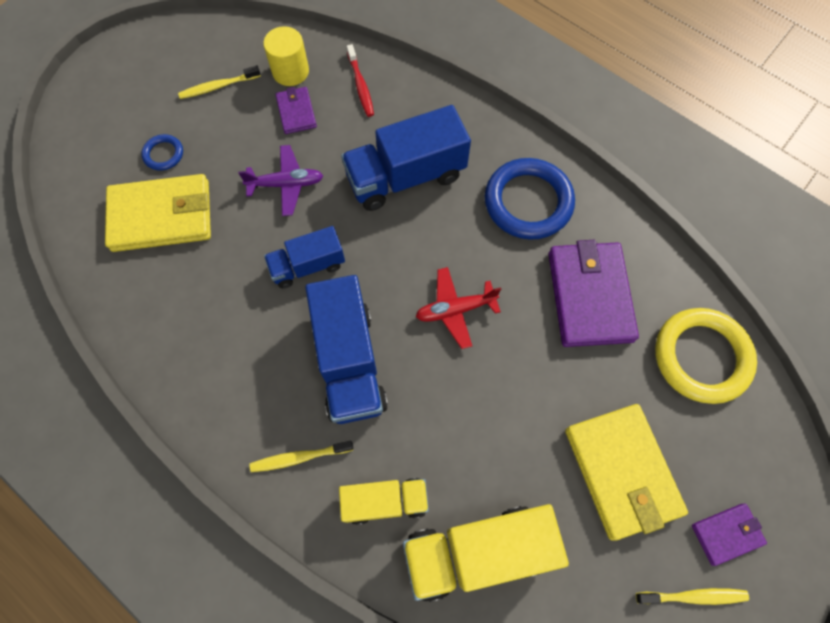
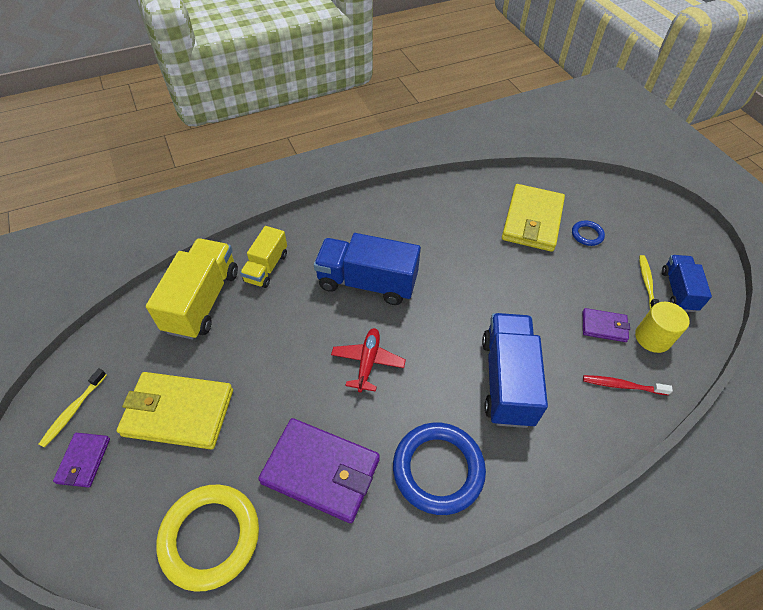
camera: 115 degrees right, 15 degrees down
(286, 184) = (532, 296): purple plane -> none
(299, 457) = (322, 237): yellow toothbrush -> none
(308, 265) = (453, 285): blue truck -> blue truck (678, 291)

